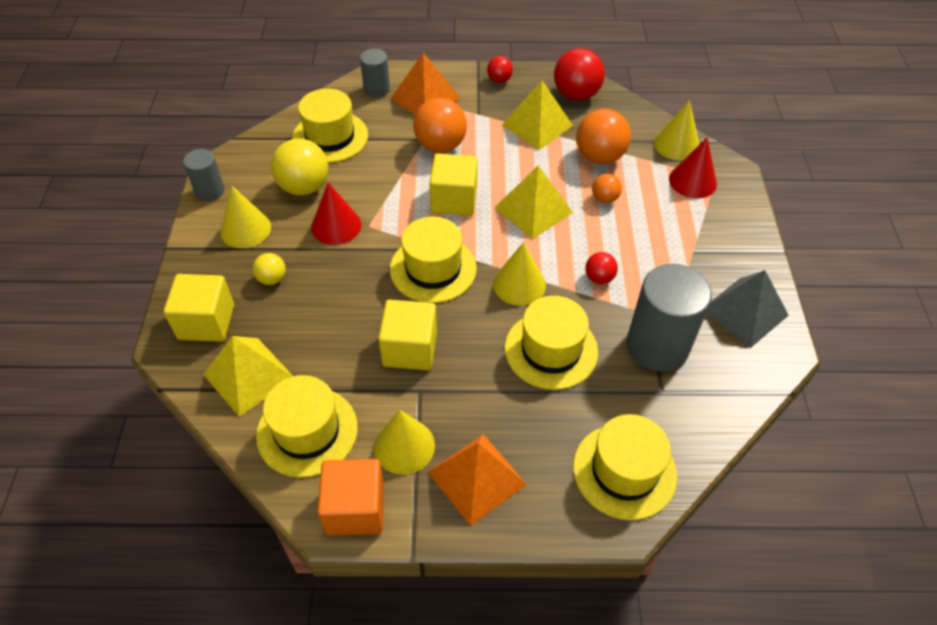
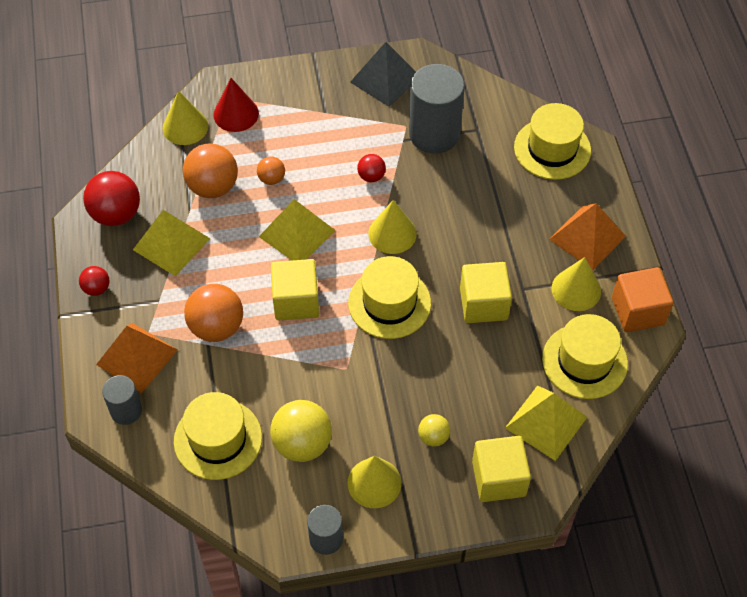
camera: 100 degrees left, 5 degrees up
(336, 226) = (352, 398): red cone -> none
(551, 350) = (457, 203): yellow hat -> none

